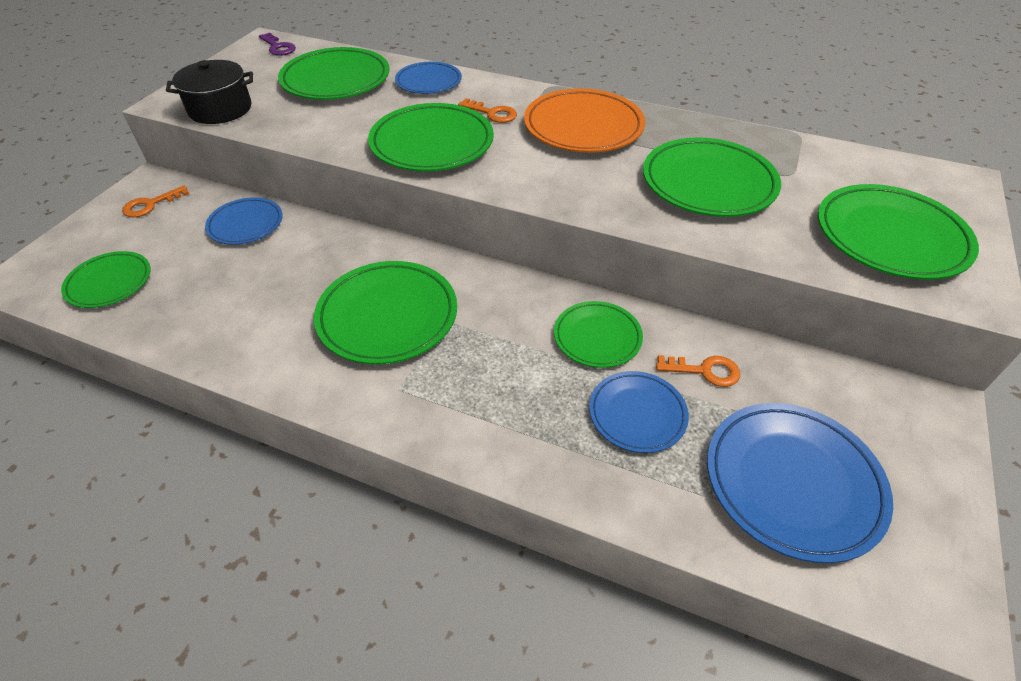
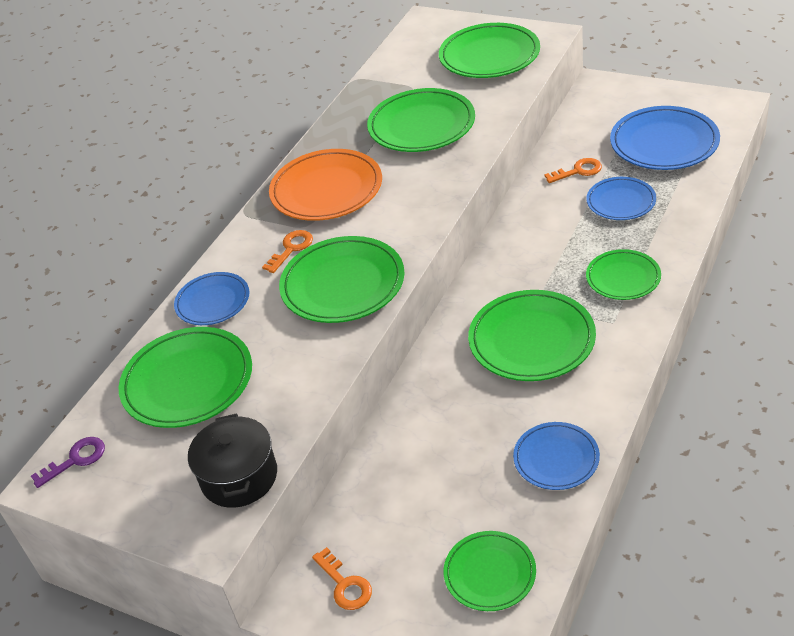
camera: 80 degrees left, 5 degrees down
(246, 224) = (392, 477): blue plate -> blue plate (556, 459)
(597, 337) = (549, 220): green plate -> green plate (623, 278)
(704, 371) = (578, 171): orange key -> orange key turned 60 degrees clockwise

